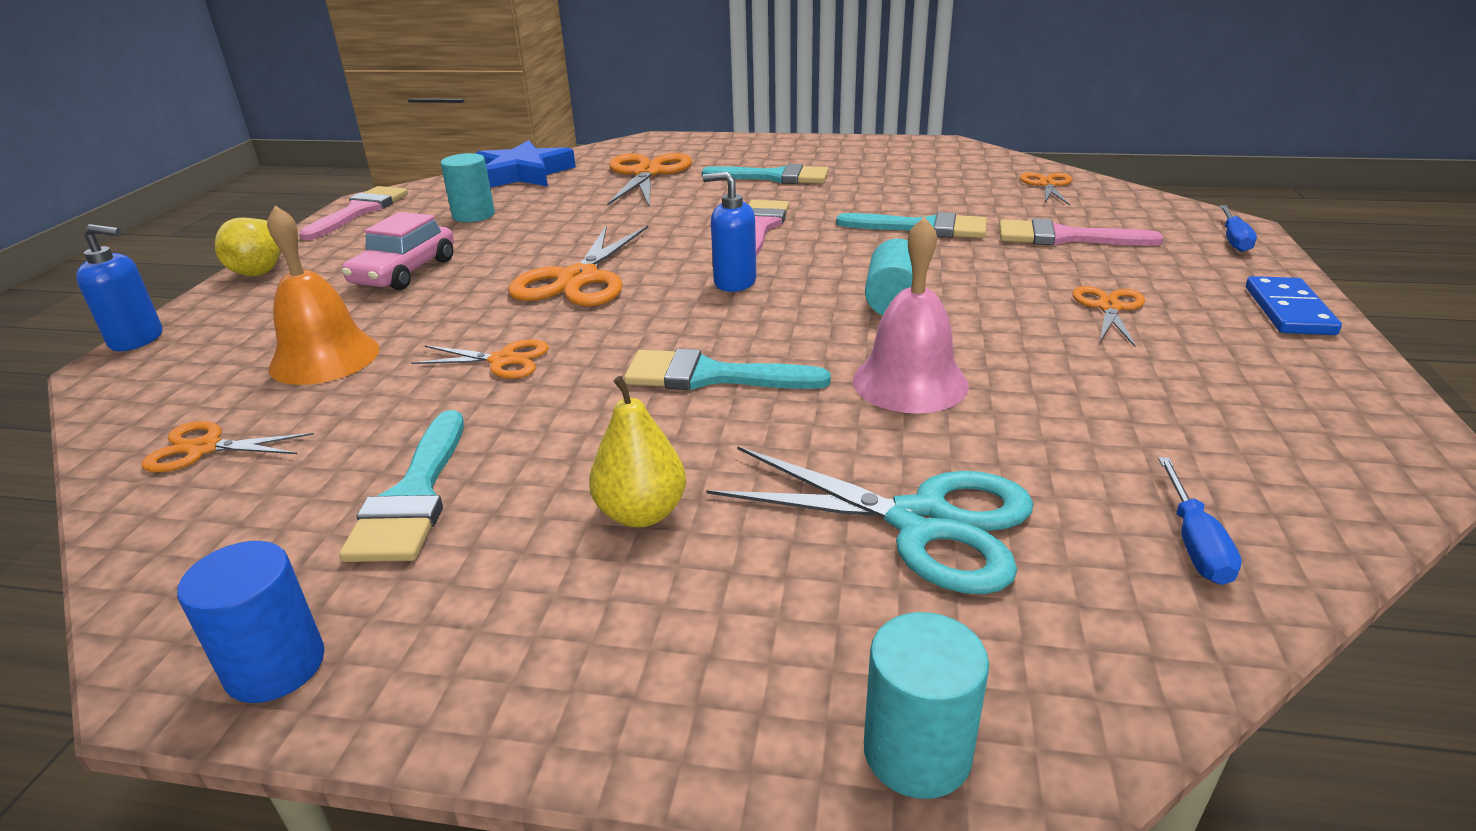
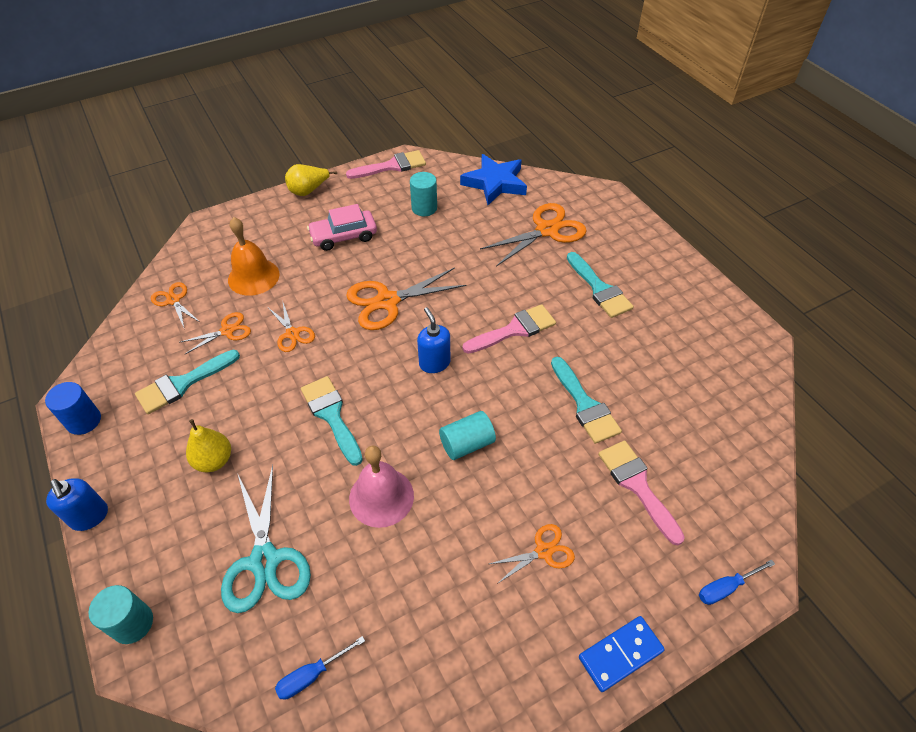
camera: 50 degrees right, 20 degrees up
(137, 340) = (227, 211): blue soap dispenser -> blue soap dispenser (90, 517)
(1047, 185) = (732, 435): orange scissors -> orange scissors (227, 331)

